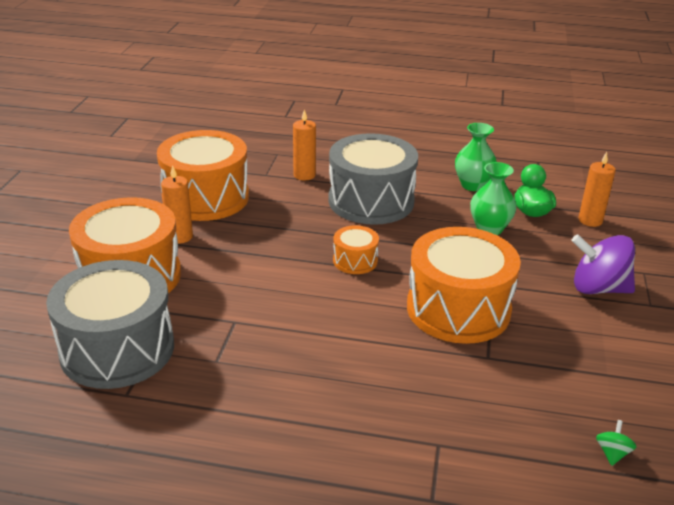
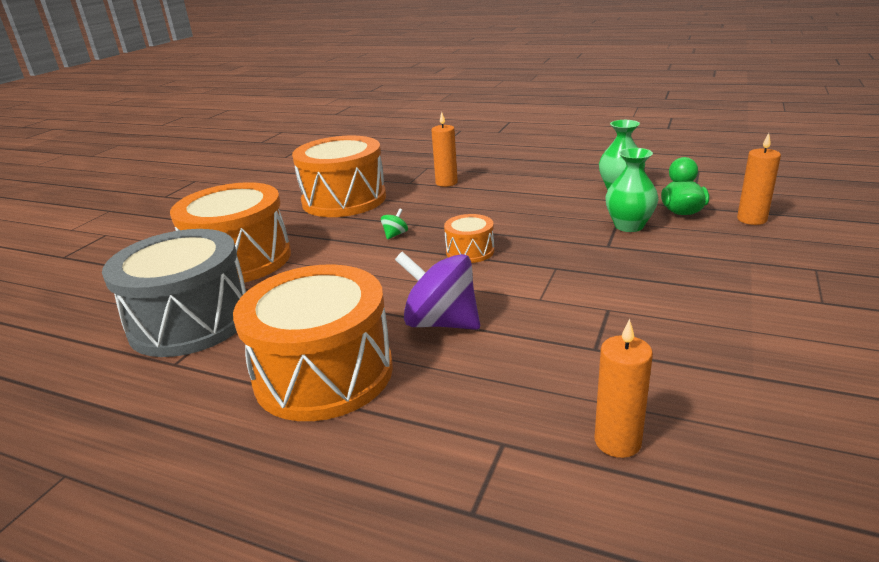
camera: 15 degrees right, 5 degrees down
(180, 237) = (304, 229): orange candle -> orange candle (617, 441)
(371, 201) = (506, 202): grey drum -> none
(458, 309) = (572, 298): orange drum -> orange drum (324, 373)
(598, 288) = (753, 283): purple spinning top -> purple spinning top (441, 322)
(612, 453) = (748, 475): green spinning top -> green spinning top (395, 235)

